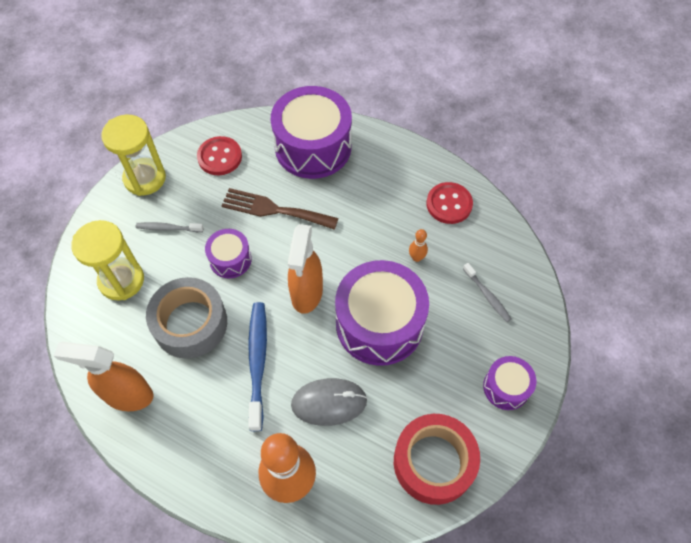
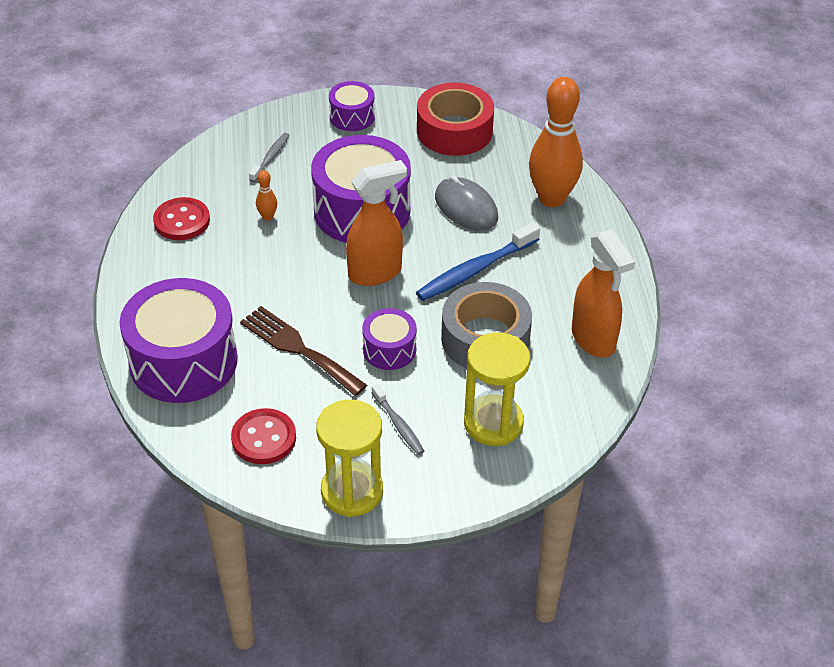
camera: 125 degrees left, 15 degrees down
(274, 209) = (298, 348): brown fork -> brown fork turned 150 degrees clockwise

